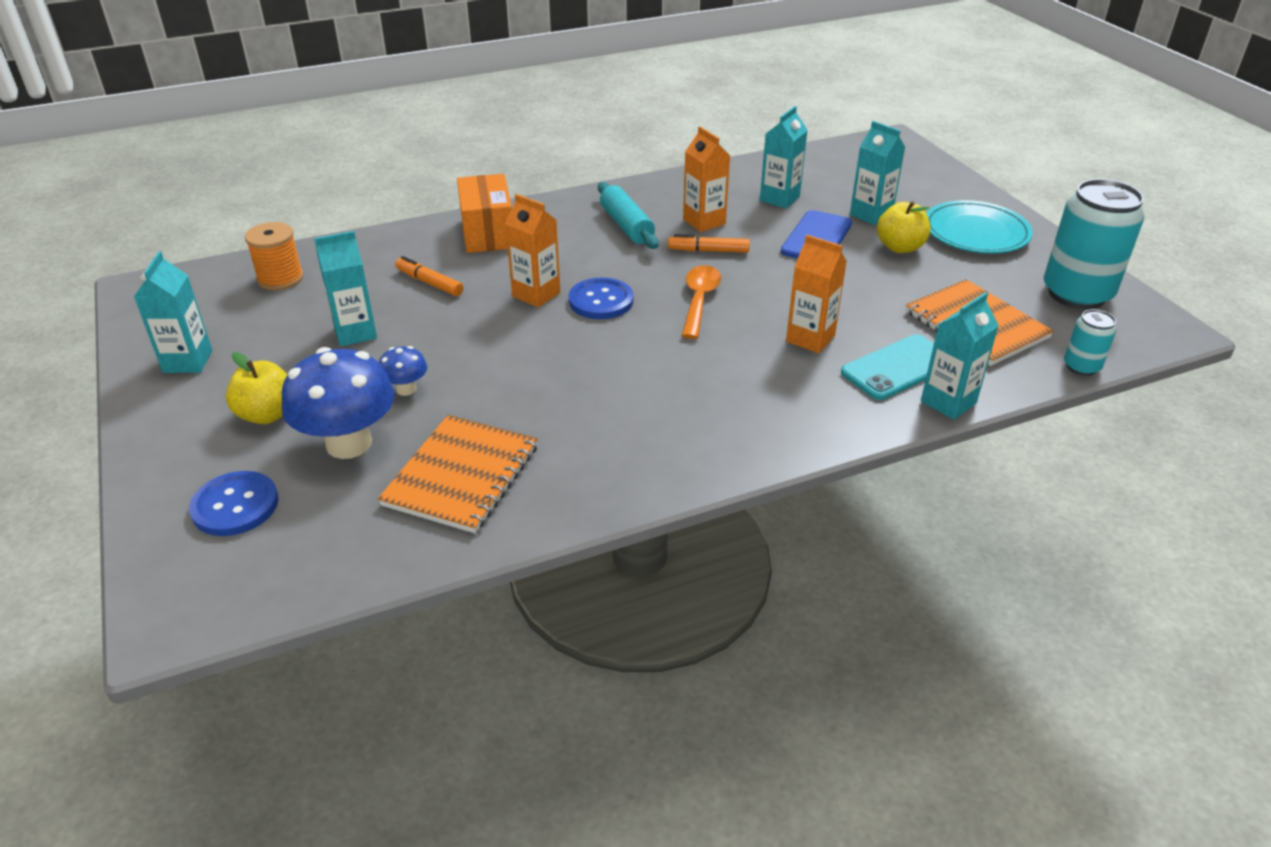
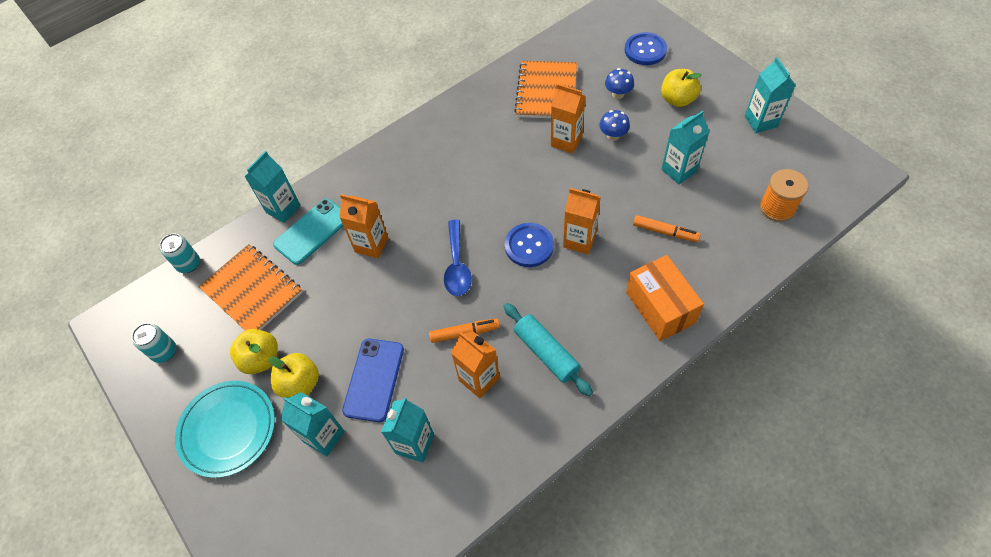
camera: 170 degrees right, 20 degrees up
(349, 443) = (618, 94): blue mushroom -> blue mushroom, size x0.48
(480, 397) = (566, 141): none -> orange carton
(699, 300) = (457, 265): orange spoon -> blue spoon
(949, 270) = (261, 359): none -> yellow apple
(1076, 294) = (164, 352): turquoise can -> turquoise can, size x0.48

